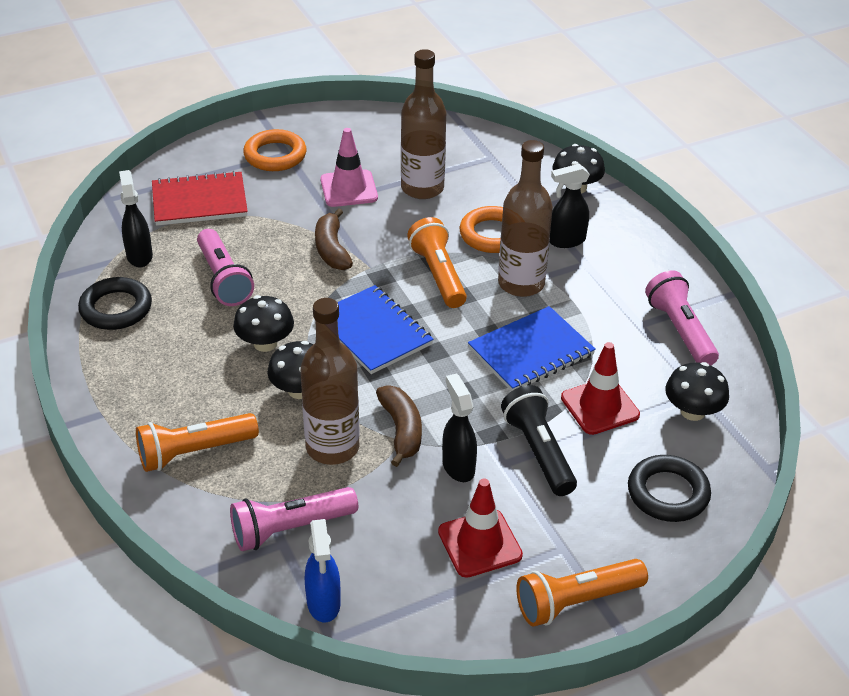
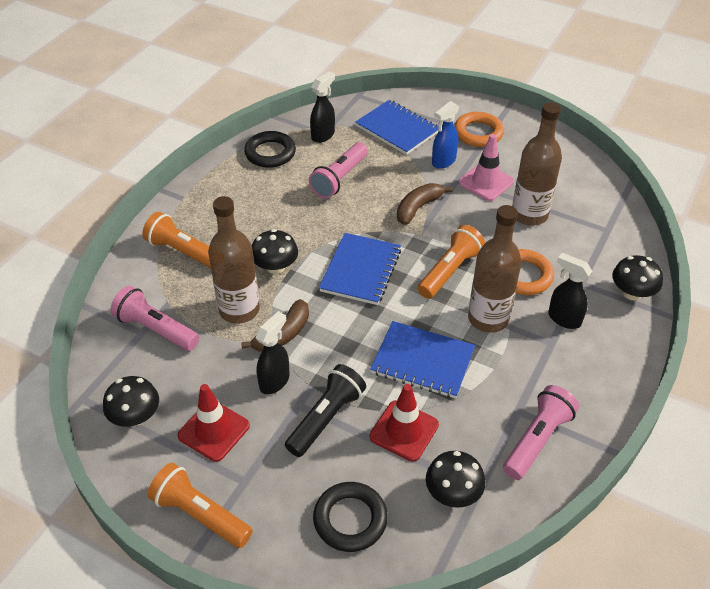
camera: 55 degrees right, 5 degrees up
(199, 201) = (397, 129): red notebook -> blue notebook
(265, 343) = (301, 228): black mushroom -> black mushroom (135, 416)
(323, 604) = (107, 379): blue spray bottle -> blue spray bottle (443, 161)

